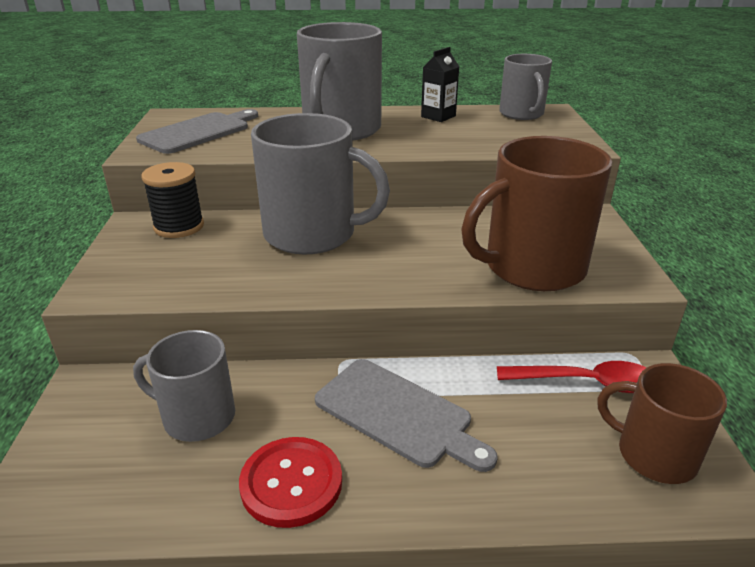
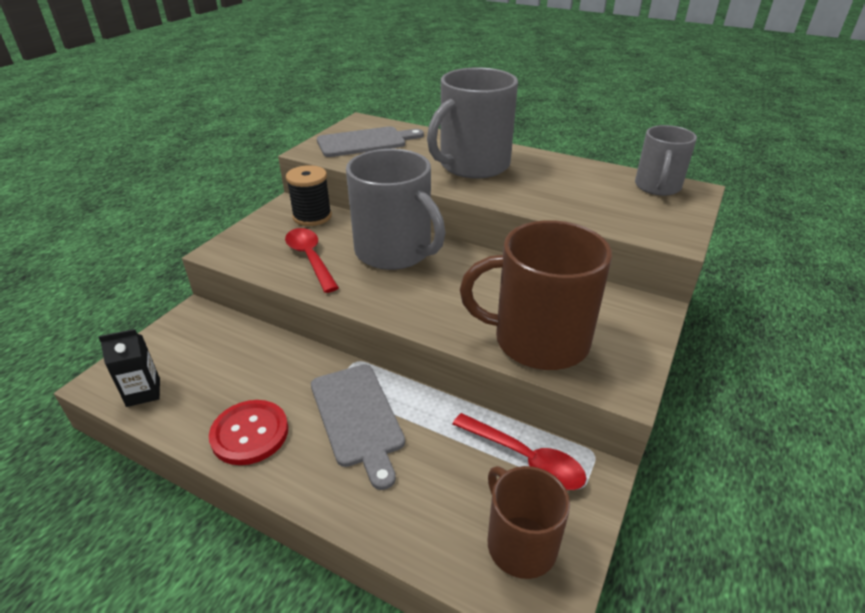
camera: 30 degrees right, 5 degrees up
(197, 417) = (236, 362): grey mug -> none
(222, 267) = (310, 258): none -> red spoon
(438, 116) = (572, 171): black carton -> black carton (143, 392)

